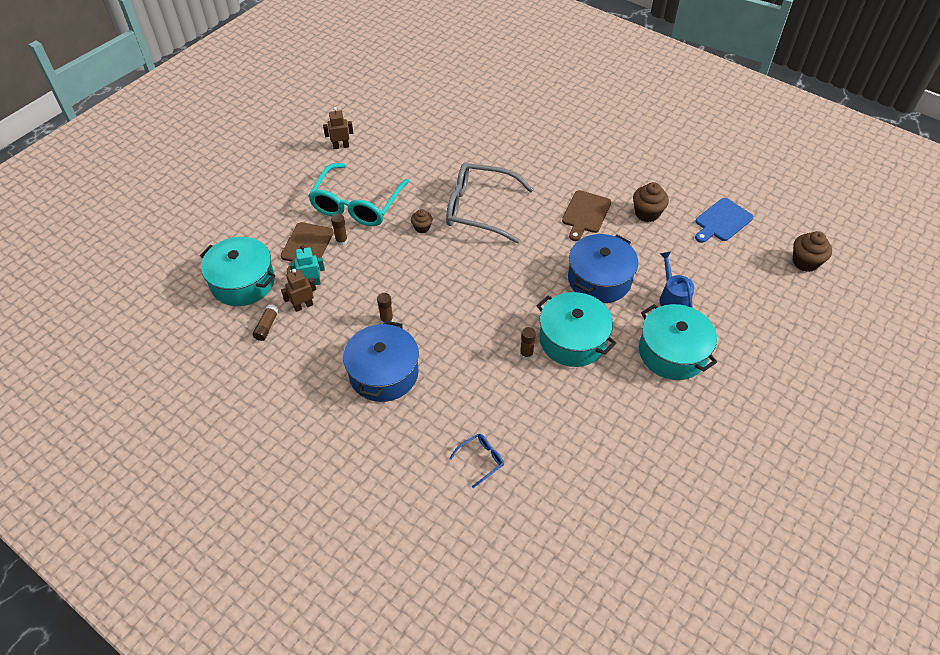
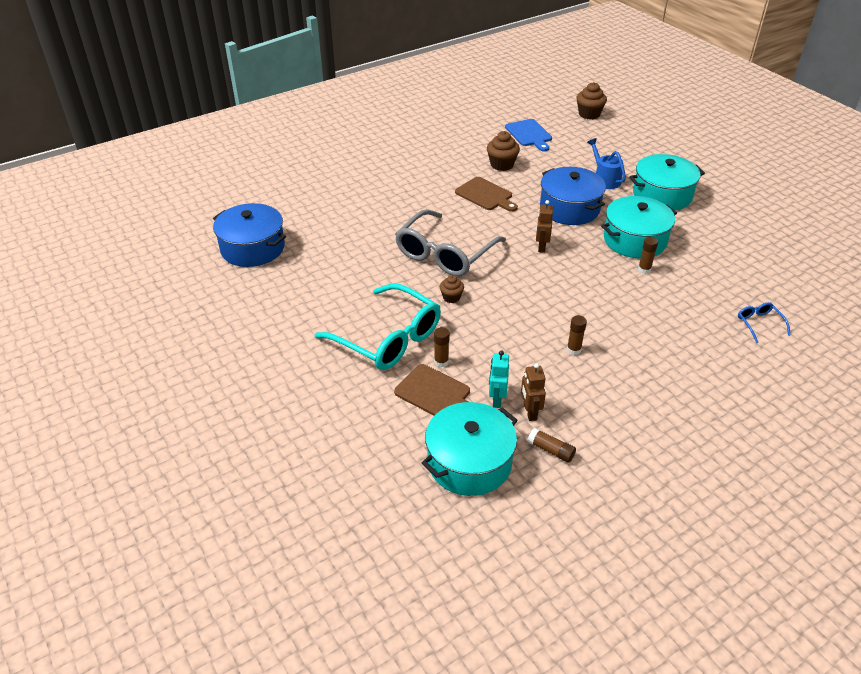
camera: 70 degrees left, 10 degrees down
(341, 146) = (278, 332): brown robot -> brown robot (541, 247)
(383, 373) = (644, 366): blue pot -> blue pot (252, 248)
(672, 298) = (605, 179): blue watering can -> blue watering can turned 60 degrees clockwise

